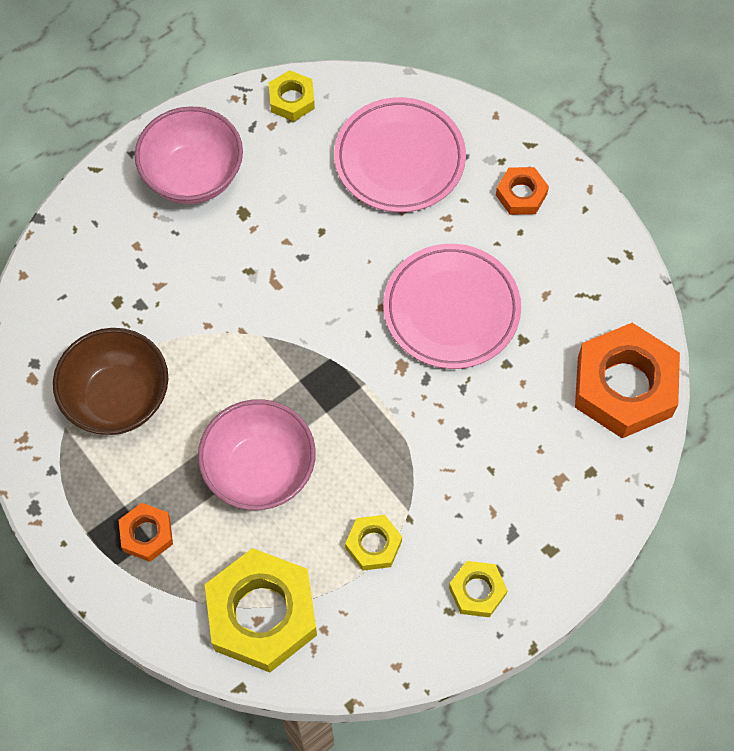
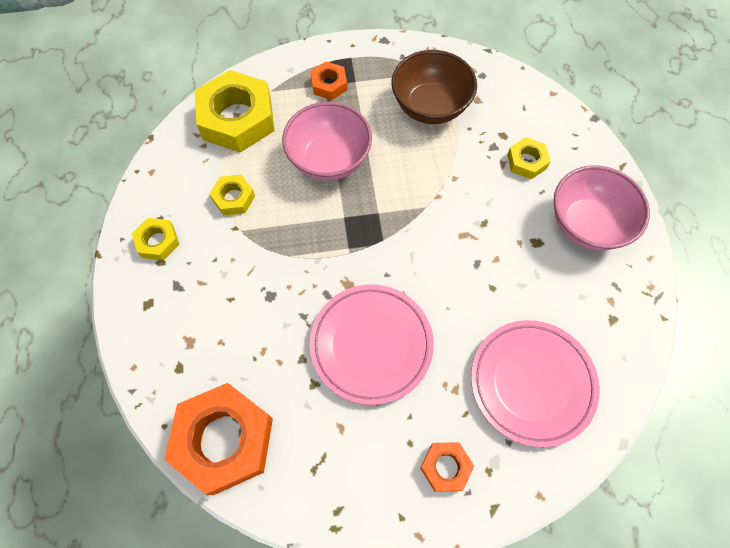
camera: 120 degrees right, 0 degrees up
(292, 100) = (631, 328): yellow nut -> yellow nut (526, 161)

